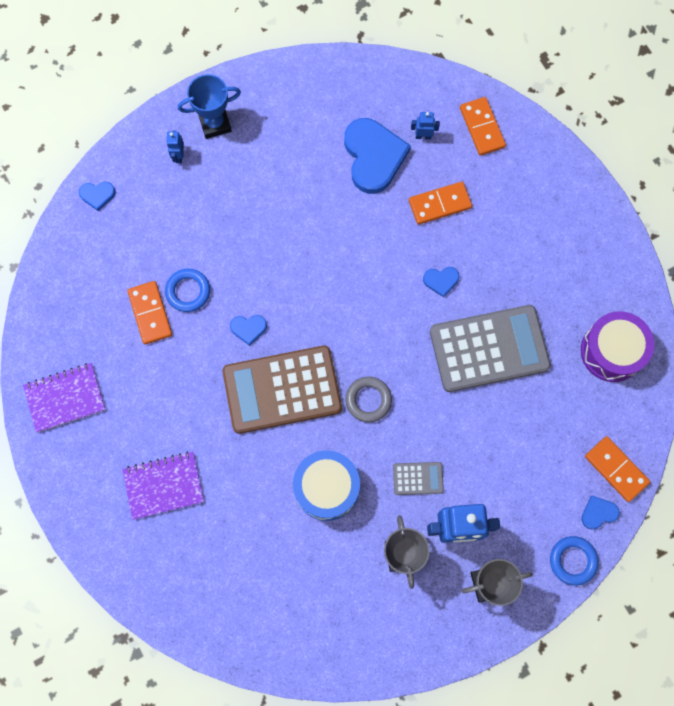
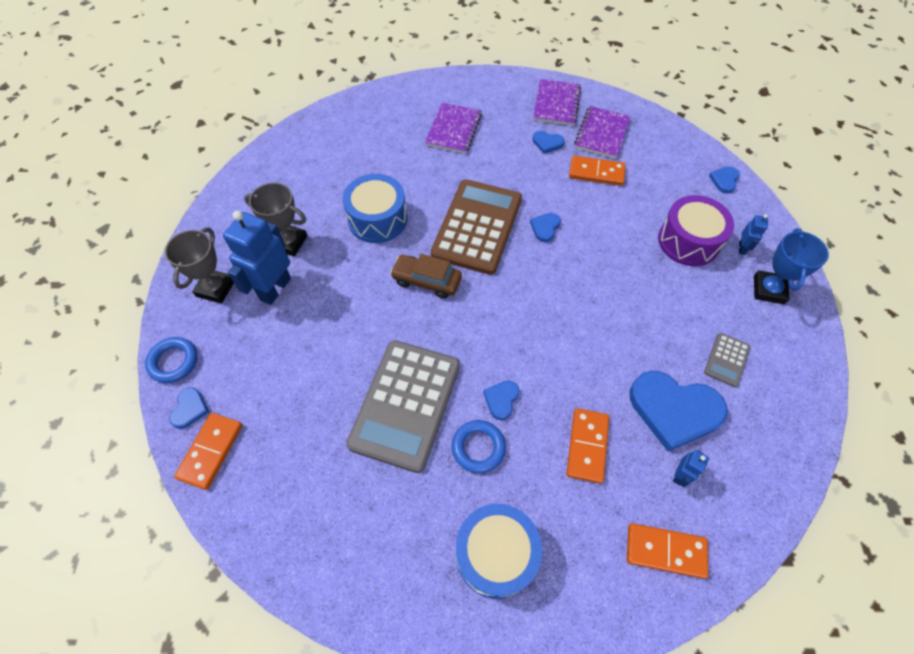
camera: 120 degrees right, 15 degrees down
(89, 332) = (601, 133): none -> purple notebook
(132, 379) = (547, 143): none -> blue heart
(178, 156) = (742, 248): blue robot -> blue robot turned 75 degrees clockwise
(188, 291) = (602, 203): blue ring -> blue ring (478, 447)
(368, 400) = (426, 281): grey ring -> brown car
(418, 478) = (335, 283): grey calculator -> grey calculator (726, 360)
(552, 228) = (496, 554): none -> blue drum
(611, 351) = (320, 528): purple drum -> purple drum (688, 241)
(616, 469) = (210, 451): orange domino -> orange domino turned 60 degrees counterclockwise

